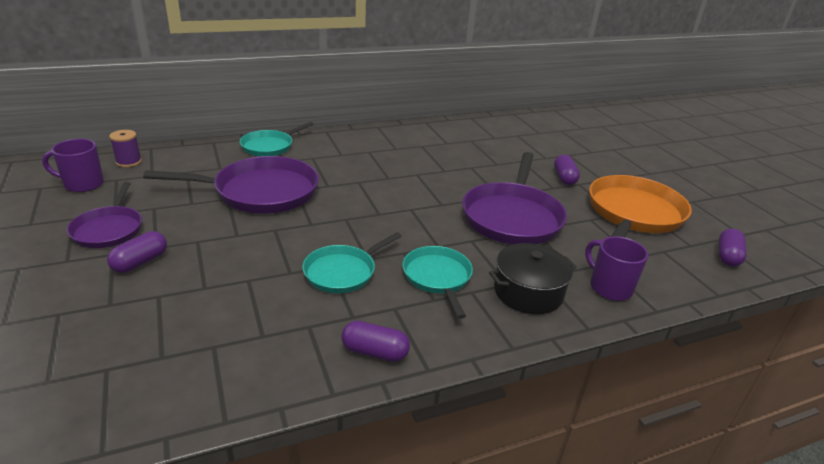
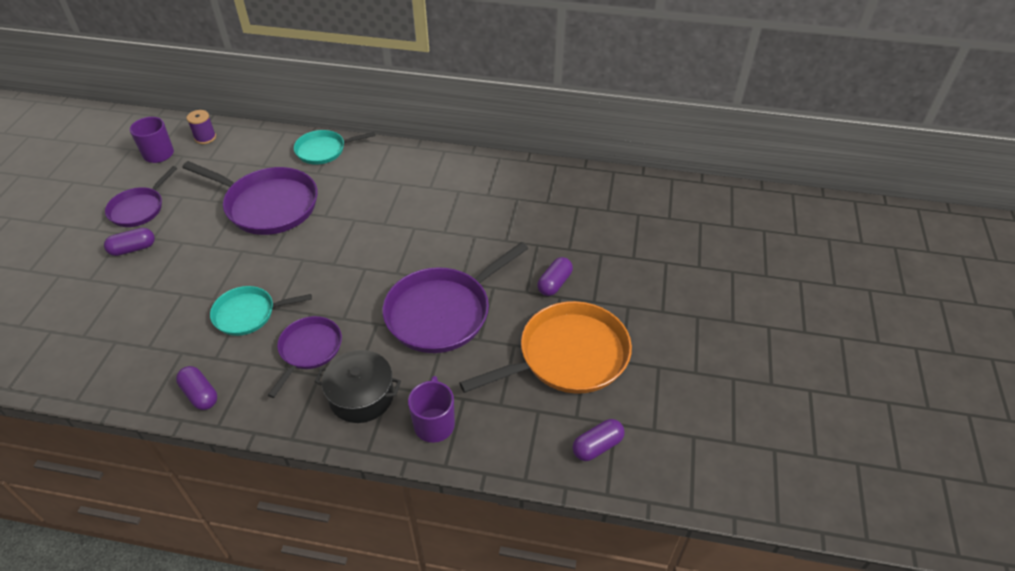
camera: 35 degrees right, 15 degrees up
(437, 277) = (309, 350): turquoise pan -> purple pan

